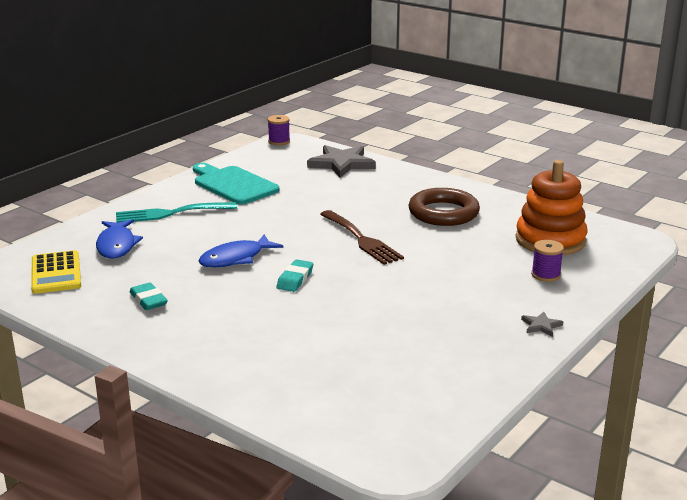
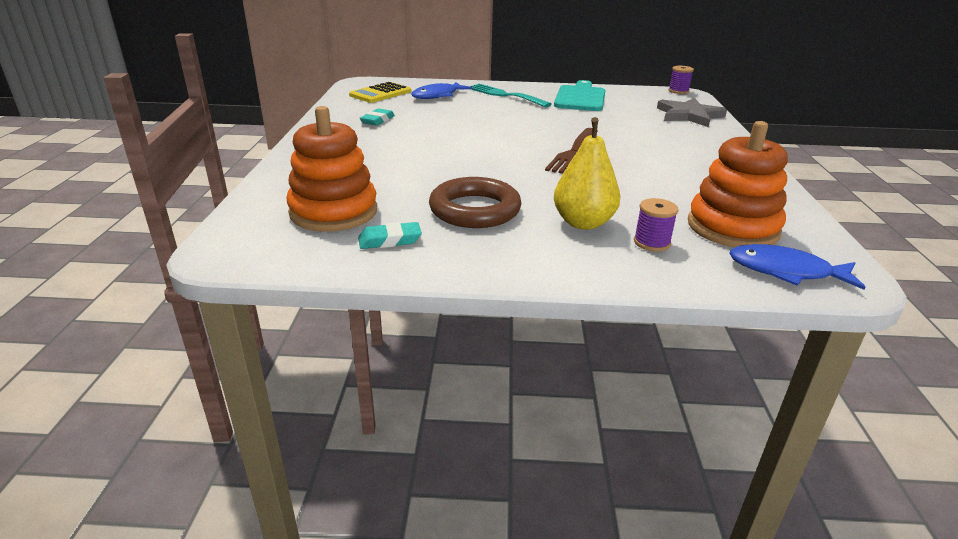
camera: 55 degrees right, 5 degrees up
(236, 258) = (471, 126): blue fish -> blue fish (785, 271)
(295, 279) = (469, 149): turquoise eraser -> turquoise eraser (390, 240)
(364, 385) = (334, 212): none -> orange stacking toy
(443, 213) = (685, 169): brown ring -> brown ring (475, 210)
(494, 286) = (583, 223): none -> yellow pear
(541, 326) = (539, 265): grey star -> none

